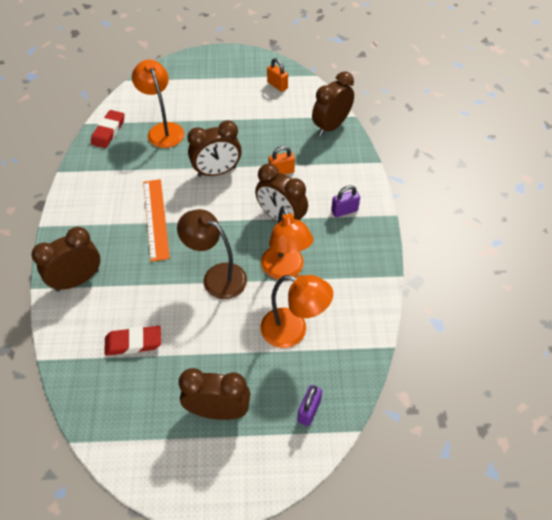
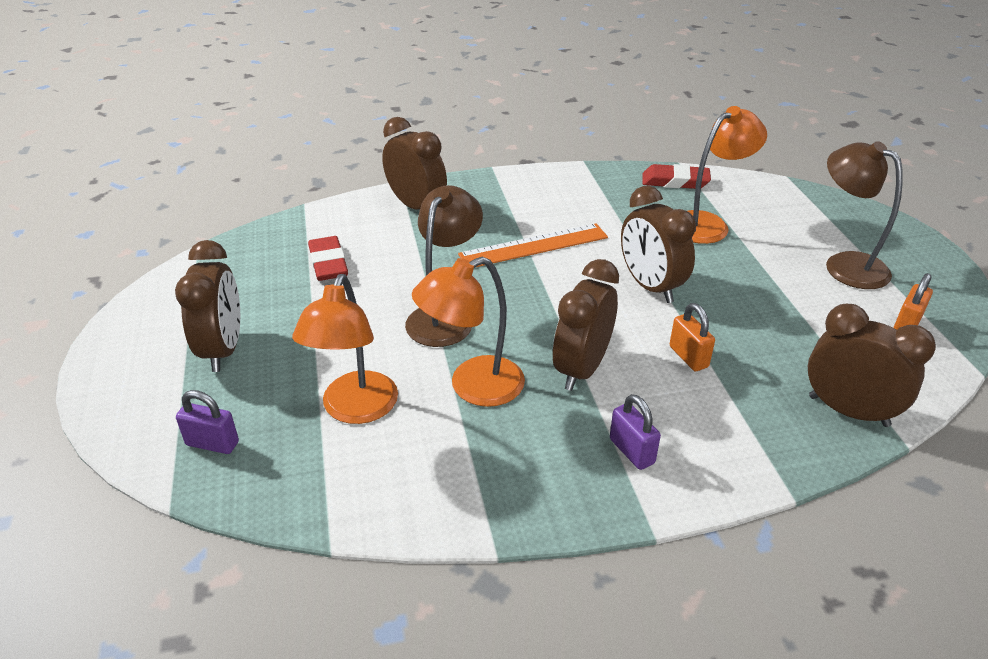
camera: 80 degrees right, 15 degrees down
(222, 88) = (845, 265): none -> brown lamp

